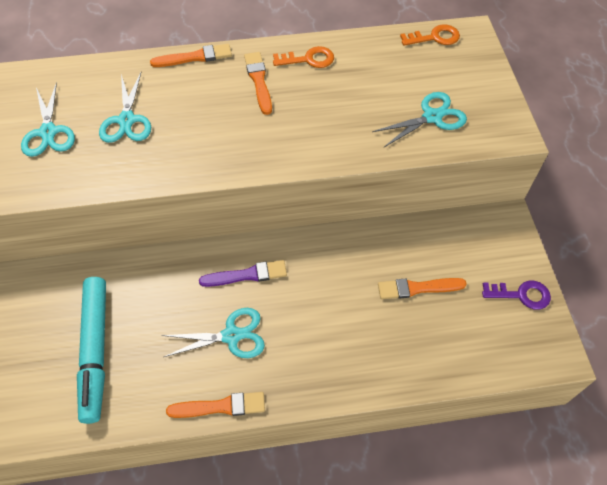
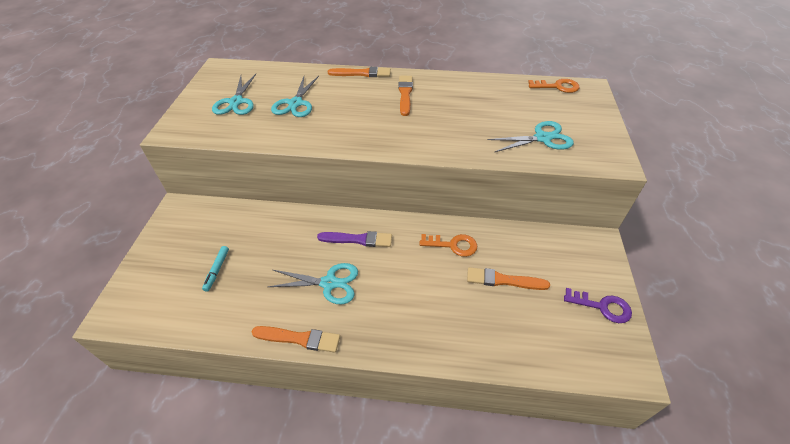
camera: 15 degrees right, 10 degrees down
(96, 350) = (217, 270): turquoise marker -> turquoise marker, size x0.41
(309, 59) = (449, 86): orange key -> orange key (453, 245)

